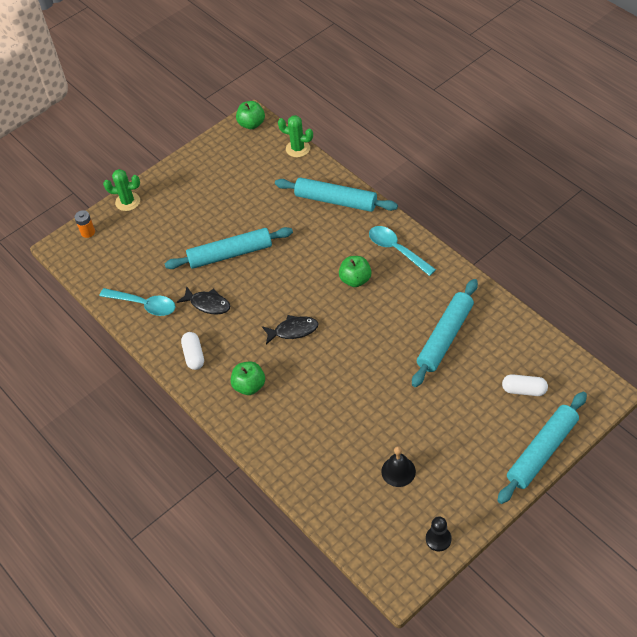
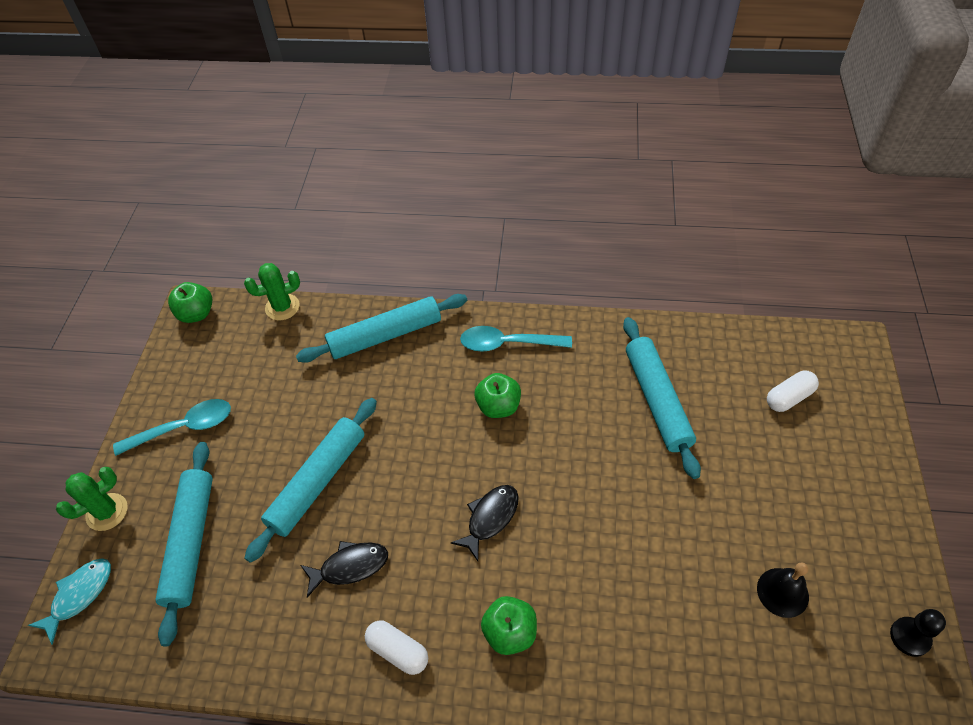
camera: 45 degrees left, 0 degrees up
(88, 232) = (79, 595): orange battery -> turquoise fish
(144, 305) = (260, 635): turquoise spoon -> turquoise spoon (184, 428)
(542, 451) = (877, 448): turquoise rolling pin -> turquoise rolling pin (190, 542)

